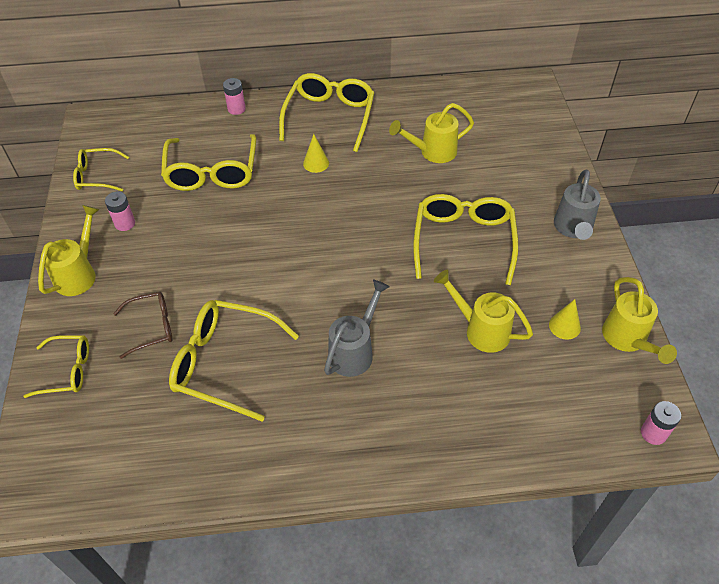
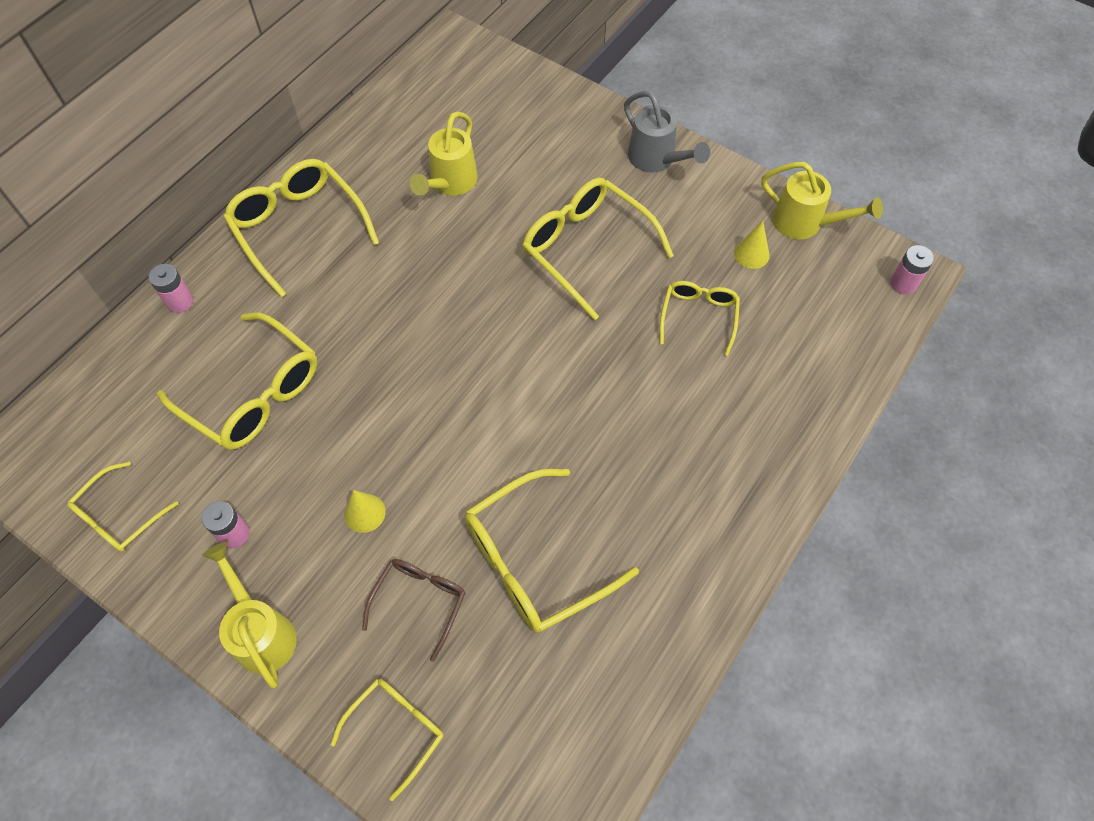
camera: 50 degrees left, 10 degrees up
(316, 163) = (352, 289): yellow cone -> yellow cone (364, 513)
(354, 351) = (627, 434): grey watering can -> none
(481, 330) = (698, 317): yellow watering can -> yellow glasses

